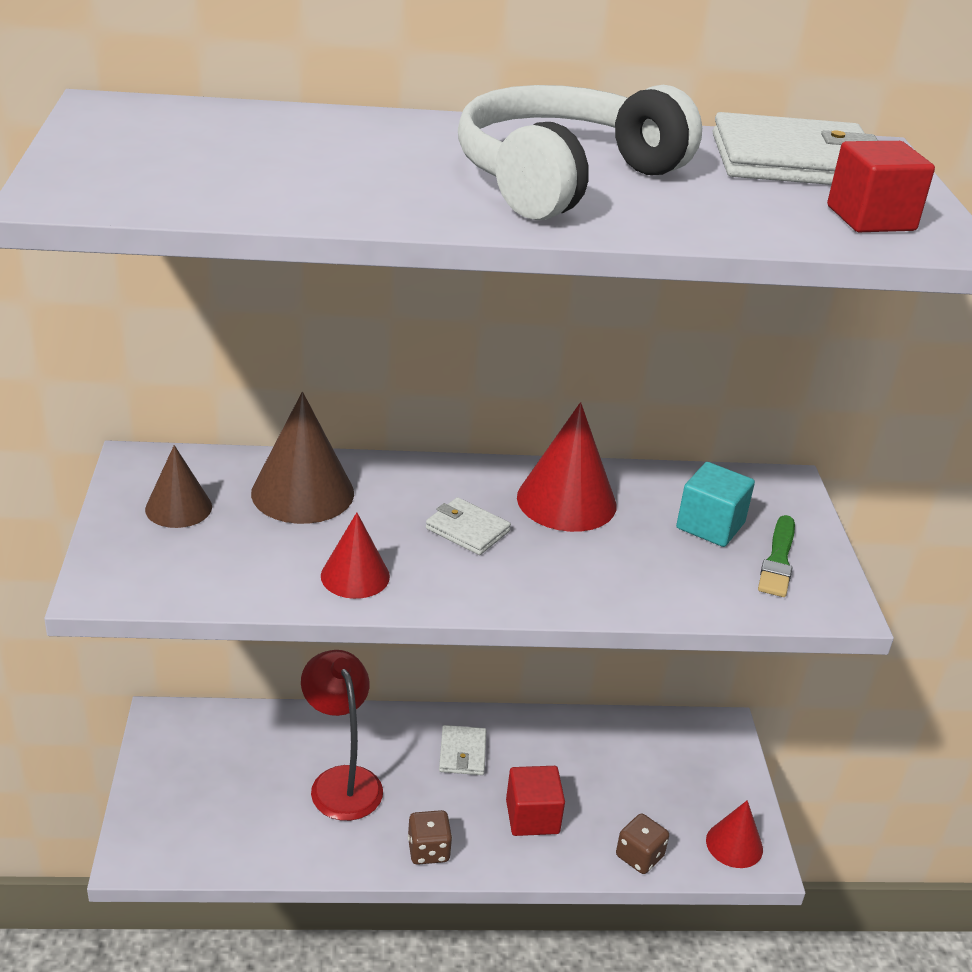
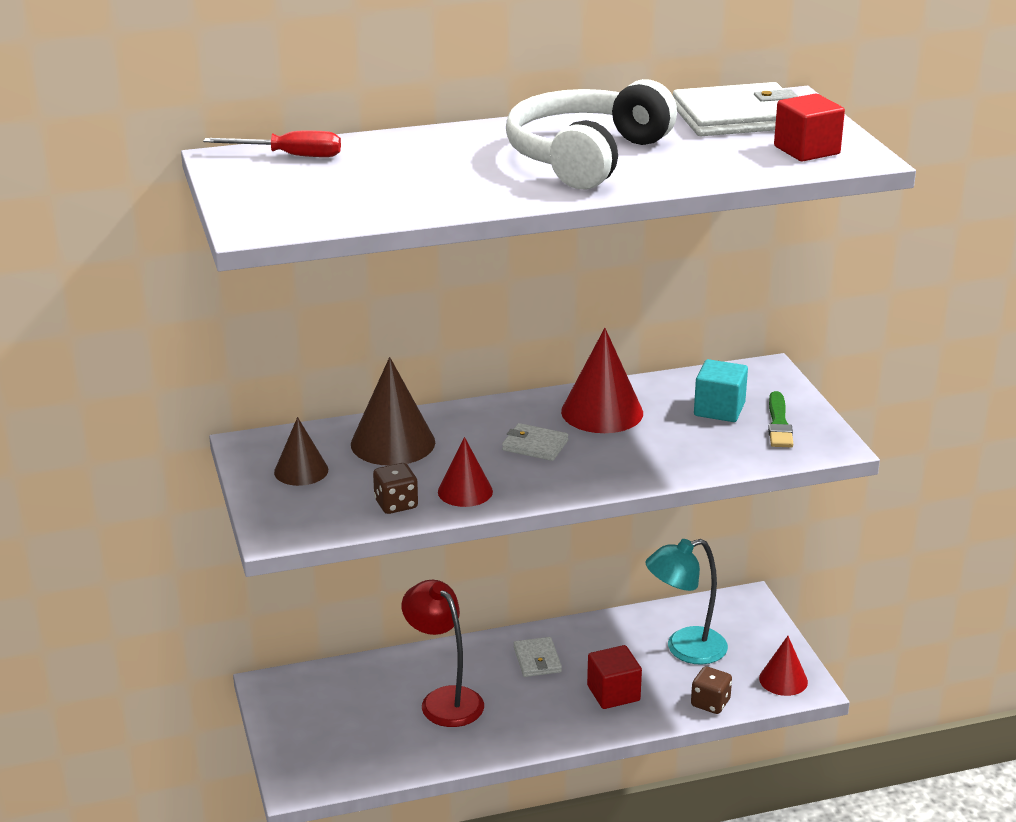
camera: 10 degrees left, 5 degrees down
(188, 116) = (290, 156): none -> red screwdriver
(428, 850) = (538, 733): brown dice -> brown dice (396, 504)
(632, 776) = (684, 649): none -> turquoise lamp

